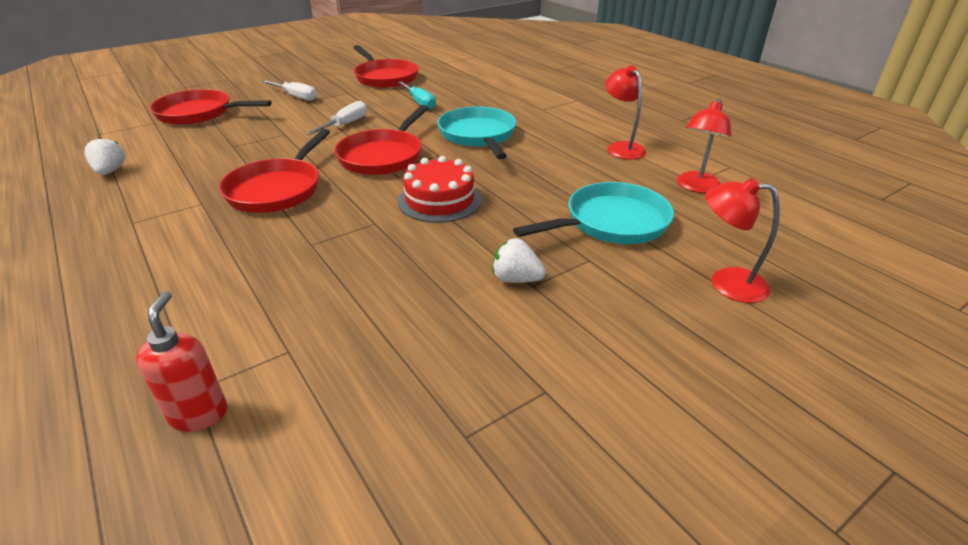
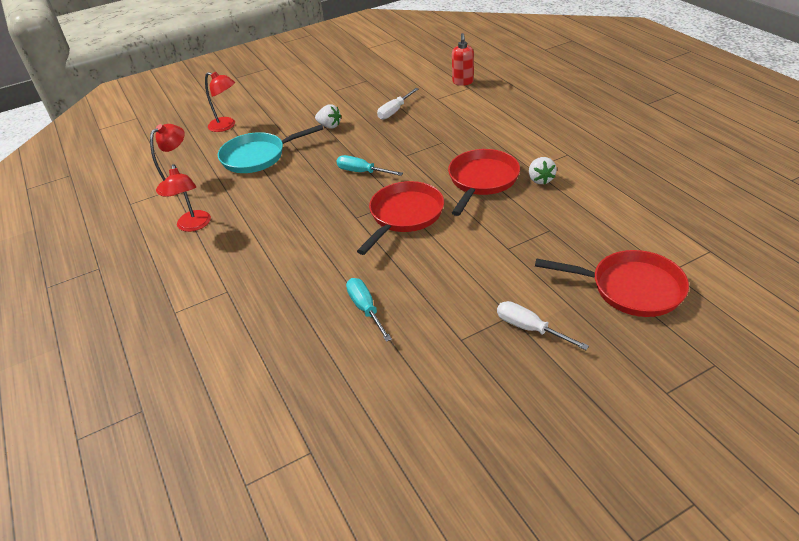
camera: 170 degrees left, 5 degrees up
(110, 171) = (635, 198): white strawberry -> white strawberry (540, 180)
(346, 124) = (448, 264): white screwdriver -> white screwdriver (394, 111)
(385, 77) = (414, 388): red pan -> none
(440, 200) = (361, 172): red cake -> turquoise screwdriver
(478, 136) = (313, 243): turquoise pan -> none

